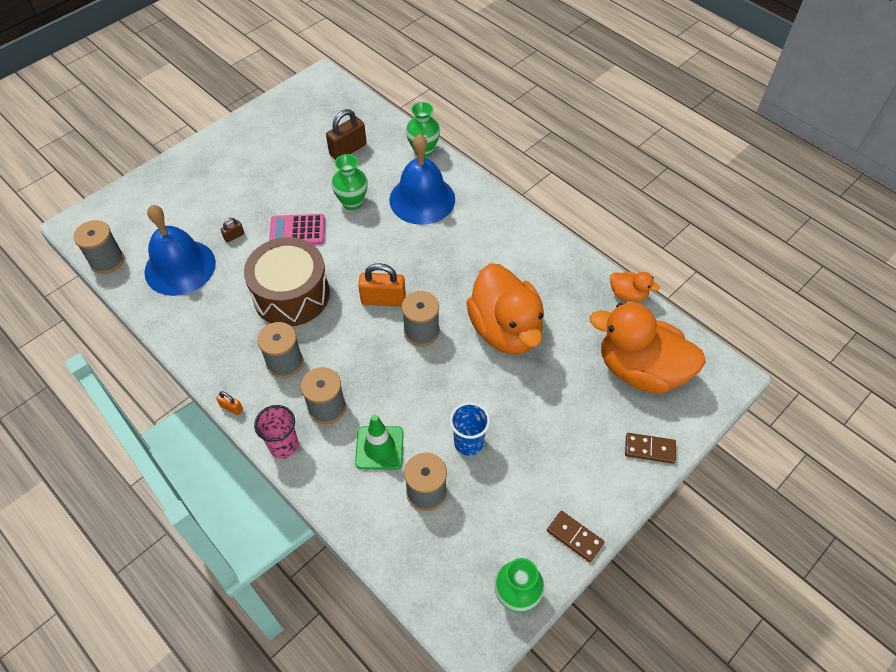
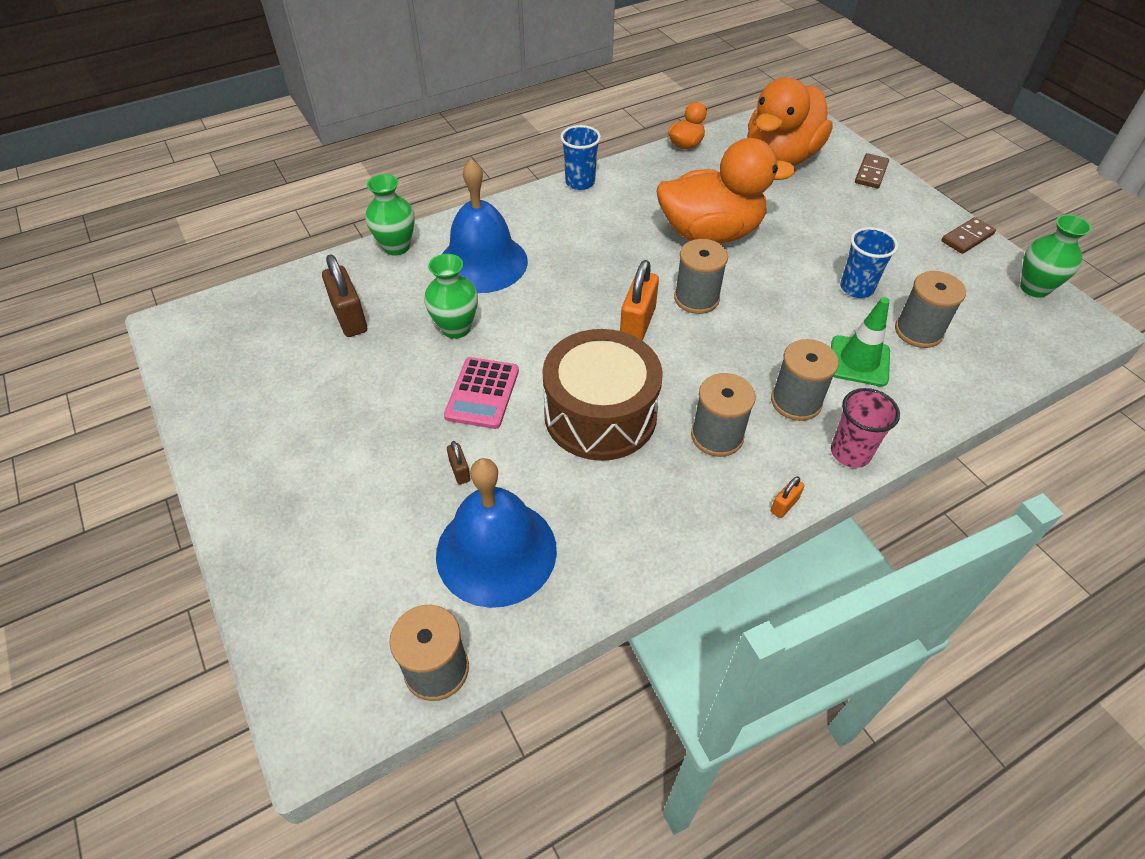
camera: 75 degrees left, 5 degrees down
(540, 233) = (580, 182): none -> blue cup

